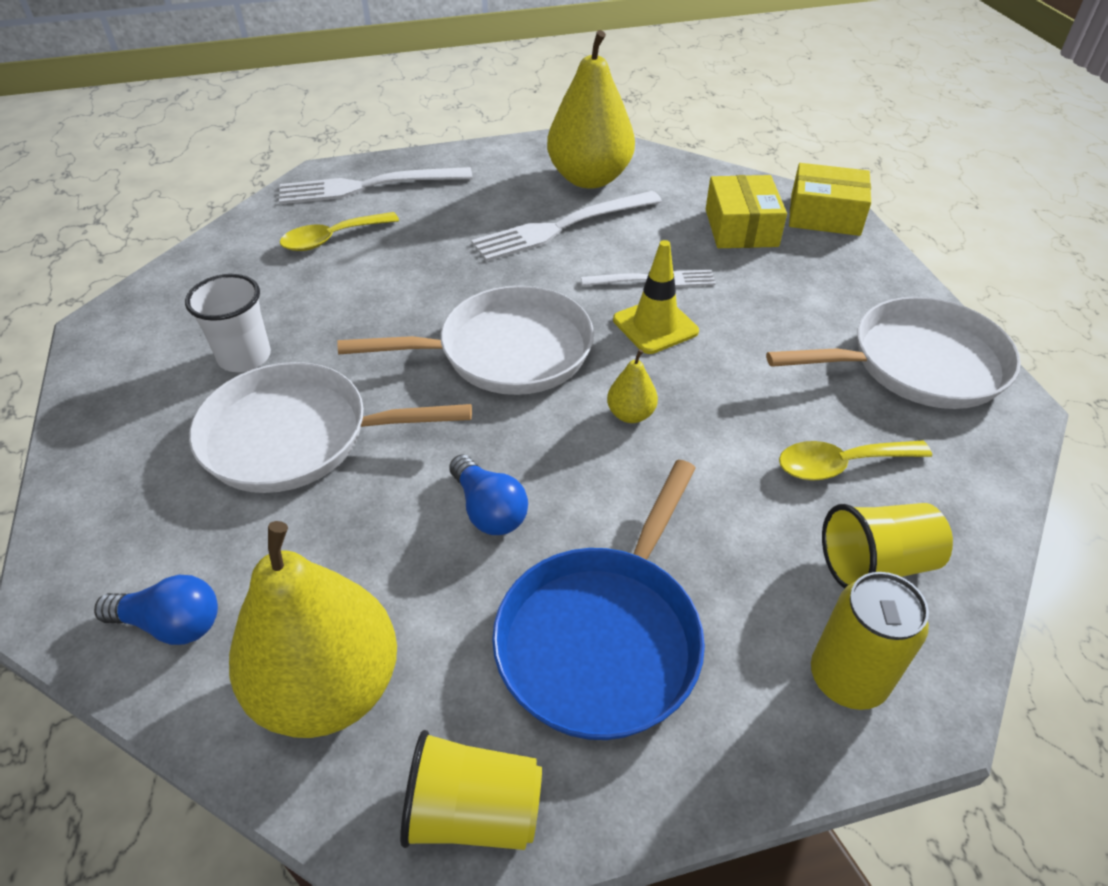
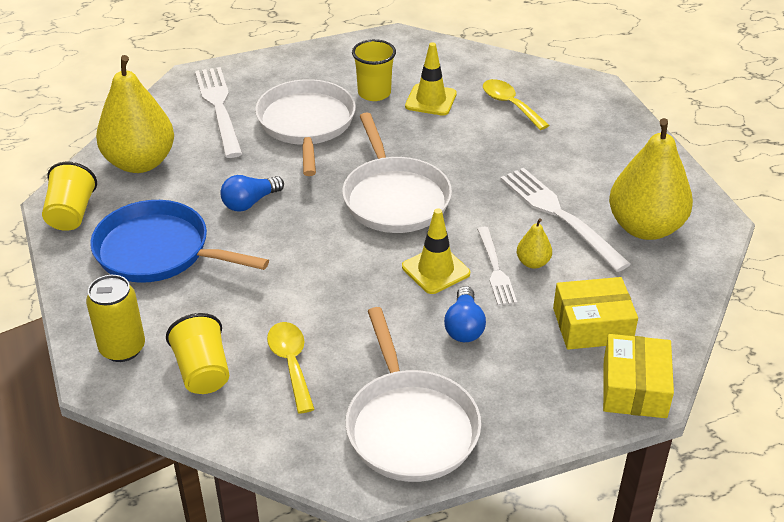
camera: 85 degrees right, 5 degrees down
(171, 624) = (180, 110): blue light bulb -> blue light bulb (464, 326)
(244, 357) = (374, 93): white cup -> yellow cup
(290, 303) = (431, 100): none -> yellow traffic cone
(368, 186) = (587, 110): white fork -> white fork (219, 108)
(630, 414) = (335, 259): yellow pear -> yellow pear (533, 263)

